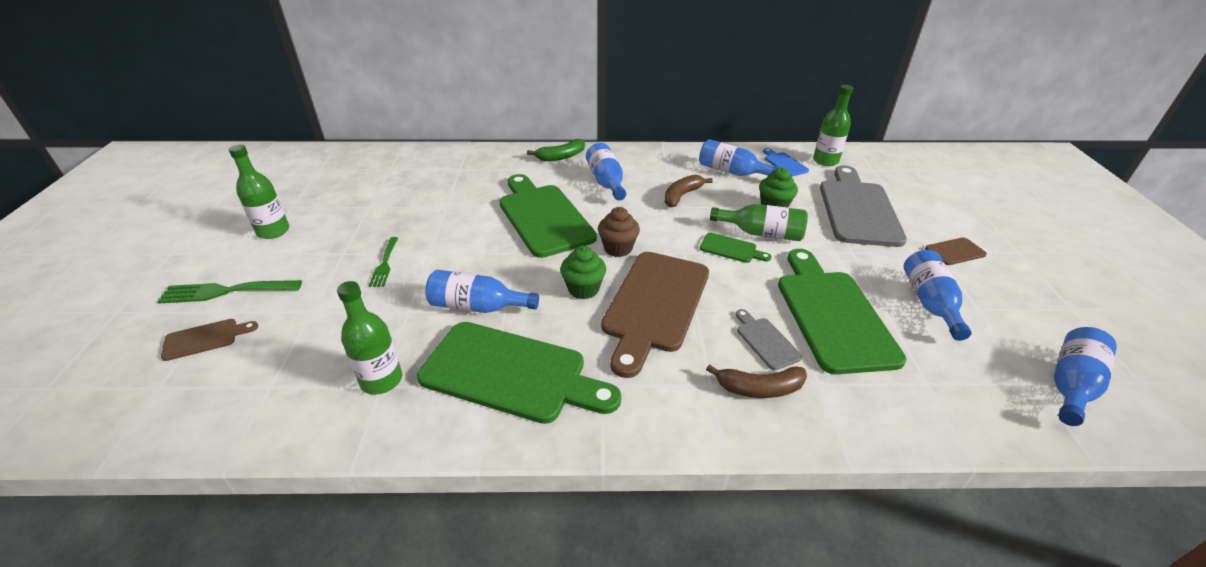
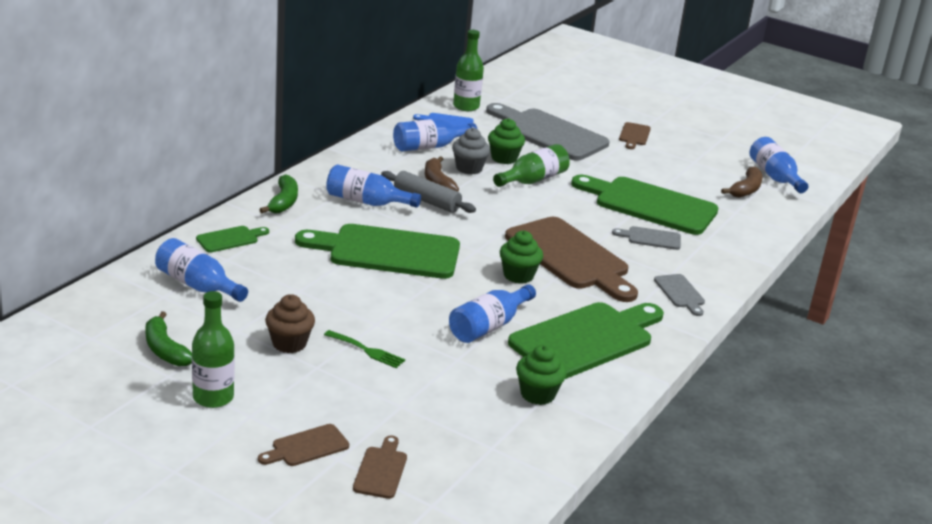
camera: 60 degrees left, 10 degrees down
(225, 291) = (307, 447): green fork -> brown cutting board
(323, 194) = (165, 349): none -> green banana
(381, 380) = (537, 394): green bottle -> green cupcake
(618, 248) = (480, 240): brown cupcake -> brown cupcake (289, 343)
(645, 202) = (426, 201): none -> grey rolling pin
(680, 407) = (680, 293): none -> grey cutting board
(728, 199) = (469, 168): none -> grey cupcake
(731, 249) = (538, 200): green cutting board -> green cutting board (230, 239)
(759, 388) = (690, 261): brown banana -> brown banana (746, 190)
(929, 303) = (673, 171): blue bottle -> blue bottle (197, 285)

